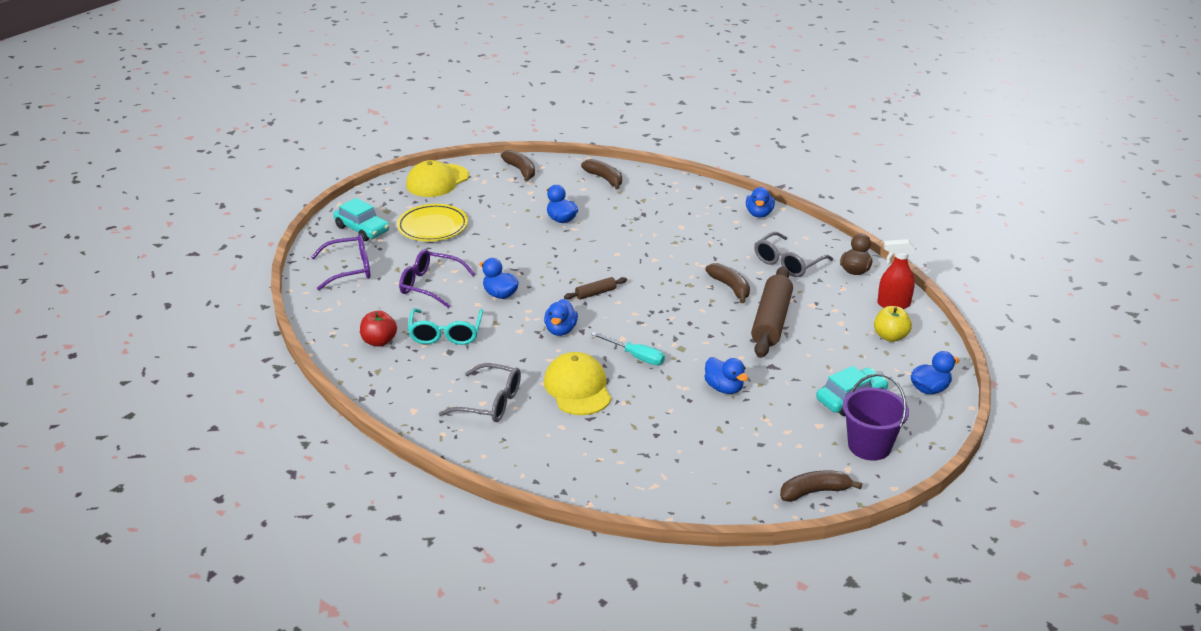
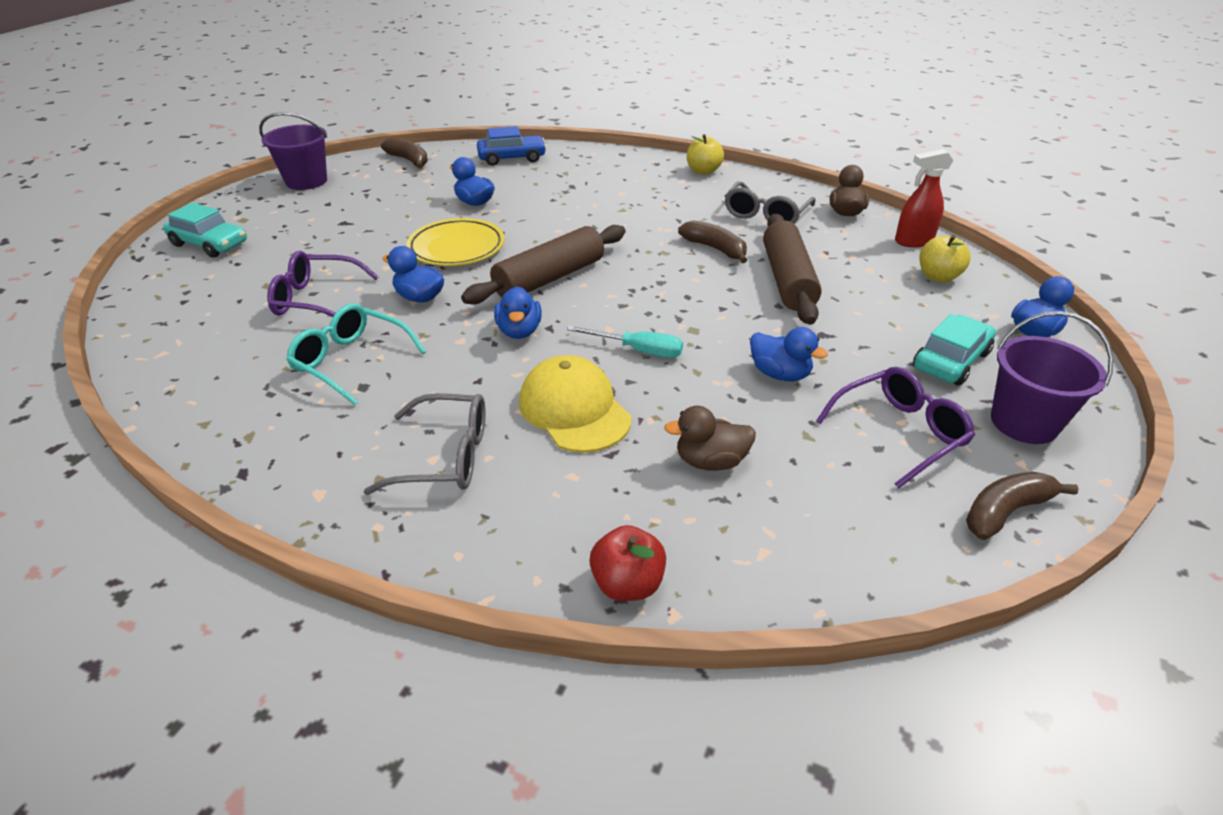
camera: 15 degrees left, 5 degrees up
(349, 269) = (193, 295): purple glasses -> purple glasses (899, 433)
(379, 341) = (247, 389): red apple -> red apple (627, 584)
(432, 227) = (308, 230): yellow plate -> yellow plate (456, 248)
(437, 181) = (306, 181): yellow cap -> purple bucket
(446, 334) = (352, 361): turquoise glasses -> turquoise glasses turned 135 degrees clockwise
(595, 293) = (549, 278): brown rolling pin -> brown rolling pin, size x2.15
(604, 179) = (512, 158): brown banana -> blue car
(649, 433) = (710, 461): none -> brown duck
(759, 214) = (703, 171): blue duck -> yellow apple

